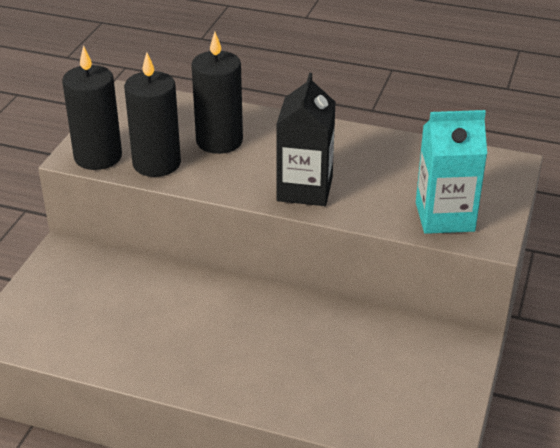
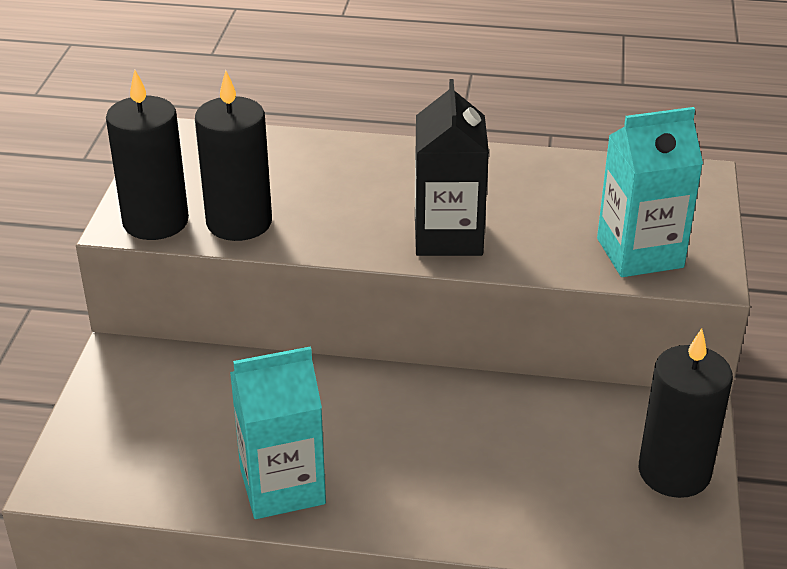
camera: 10 degrees left, 0 degrees up
(151, 357) = (282, 486): none -> turquoise carton
(219, 141) = (314, 184): black candle -> black candle (674, 472)

